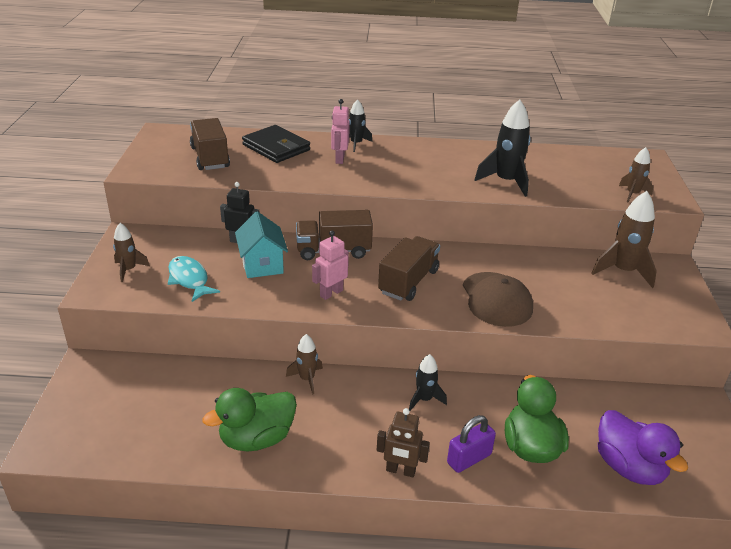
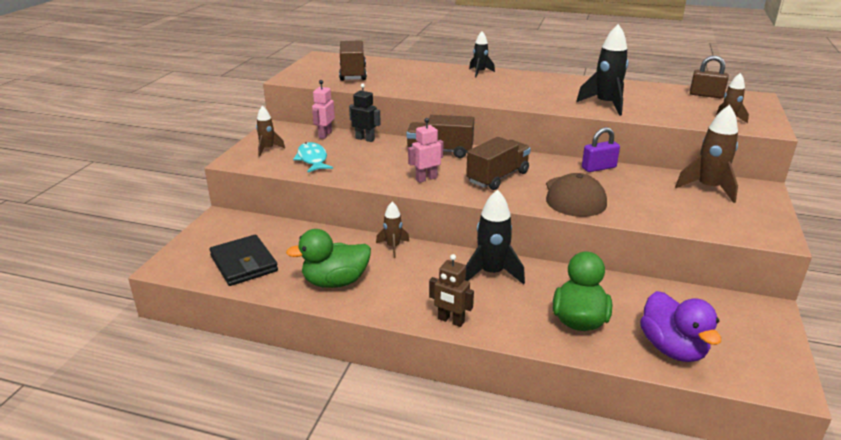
camera: 15 degrees right, 5 degrees down
(262, 264) = (376, 155): turquoise house -> none
(276, 147) = (410, 71): black wallet -> black wallet (244, 263)
(339, 159) = (461, 81): pink robot -> pink robot (325, 135)
(424, 399) = (491, 273): black rocket -> black rocket, size x1.70
(469, 459) = (517, 321): purple padlock -> purple padlock (598, 168)
(600, 158) = (706, 95): none -> brown padlock

